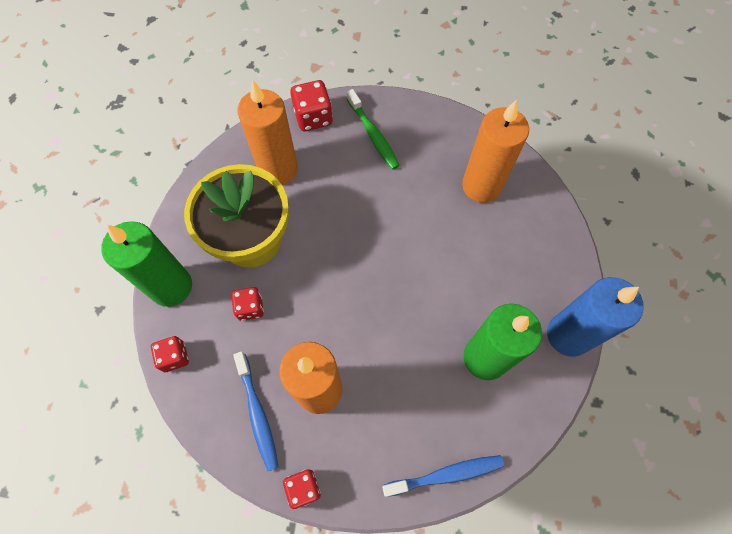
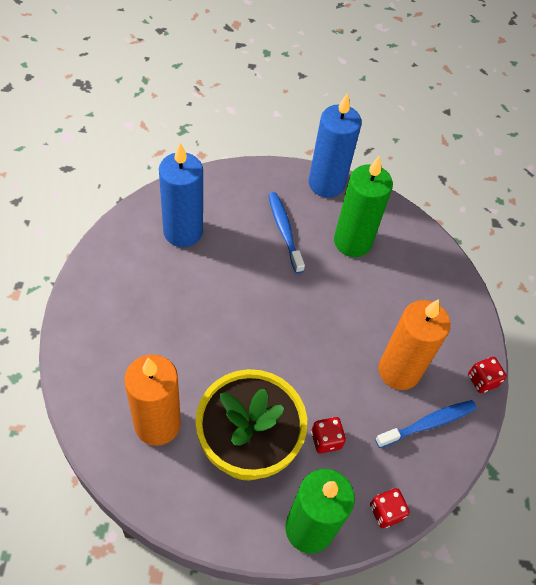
camera: 100 degrees left, 10 degrees down
(313, 117) = (85, 389): red dice -> none
(373, 135) = (115, 326): green toothbrush -> none
(446, 475) = (450, 275): blue toothbrush -> blue toothbrush (284, 231)
(481, 186) = (183, 232): orange candle -> blue candle

